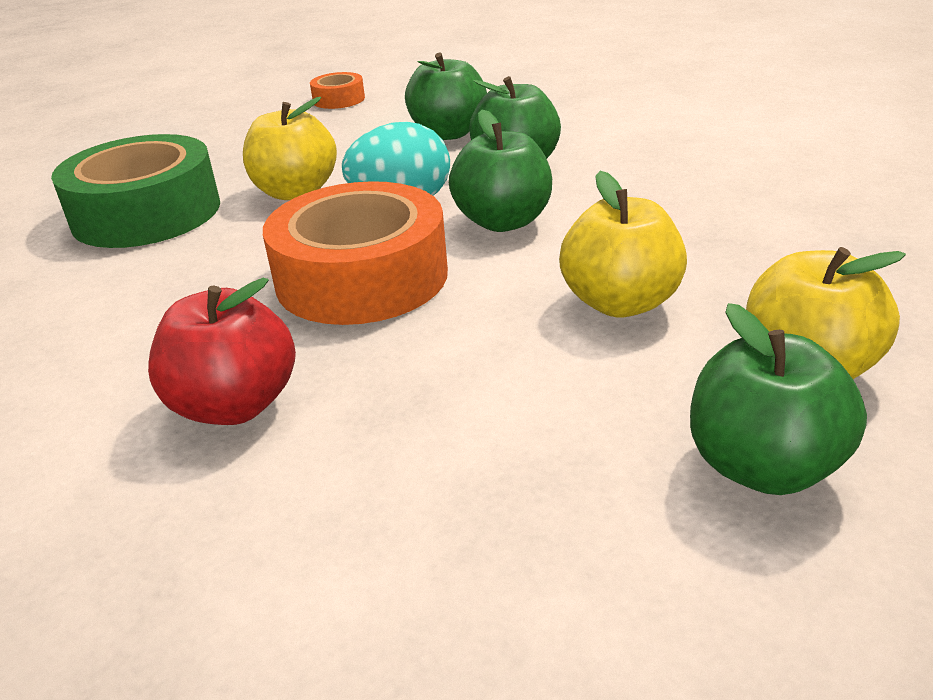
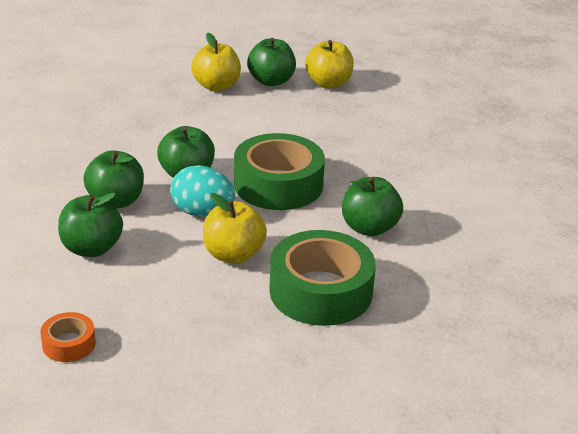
camera: 140 degrees left, 0 degrees up
(145, 298) = (369, 228): none -> green apple
(235, 405) = (377, 164): red apple -> none
(362, 277) = (278, 184): orange tape -> green tape
(620, 303) = (219, 125): yellow apple -> yellow apple (328, 83)

